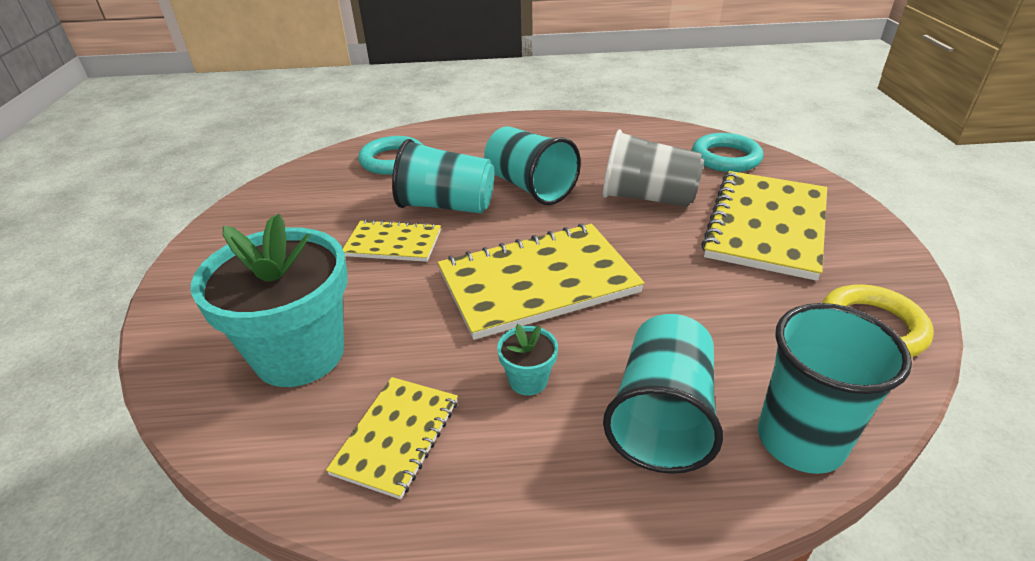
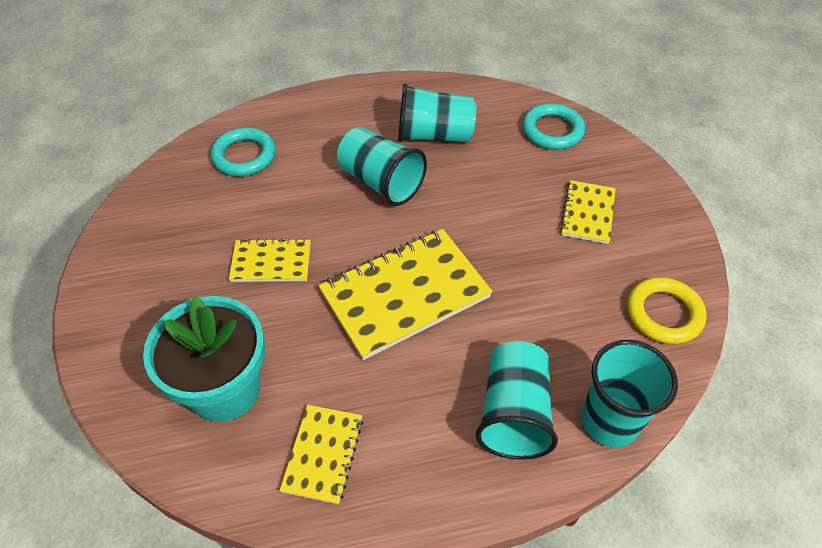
camera: 10 degrees left, 15 degrees up
(446, 206) = (309, 212): turquoise cup -> turquoise cup (434, 135)
(528, 380) = (412, 393): turquoise flower pot -> none
(648, 198) = (487, 187): grey cup -> none
(767, 226) = (588, 213): yellow notebook -> yellow notebook, size x0.54

